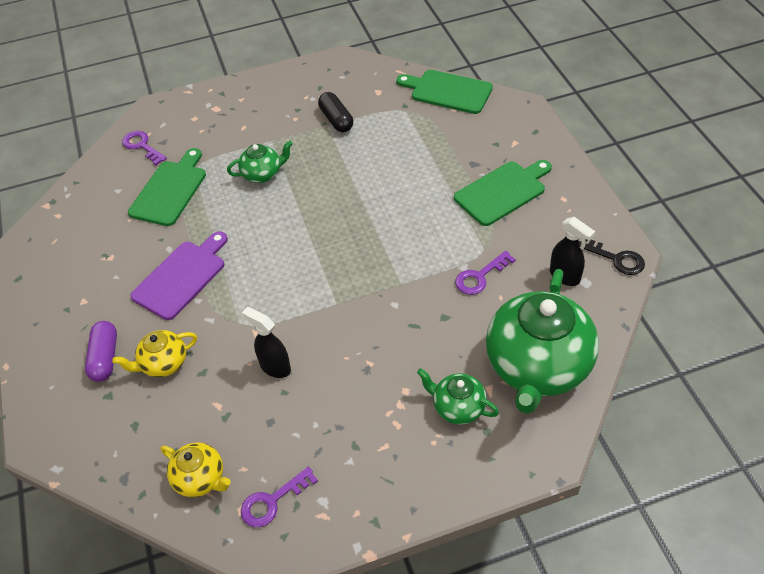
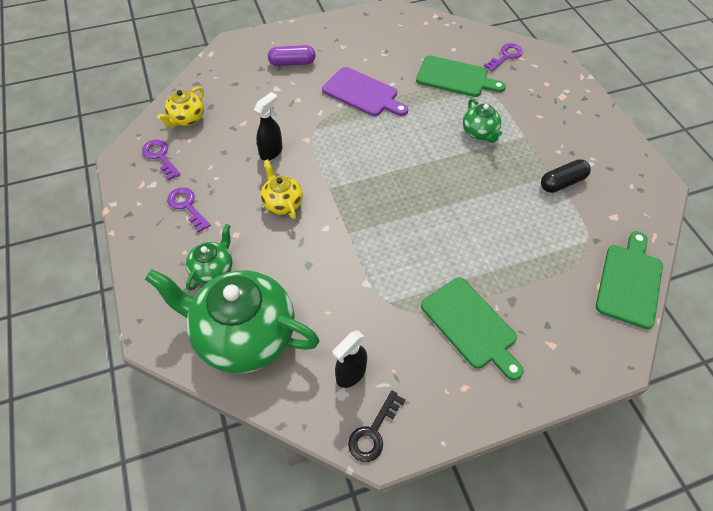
camera: 85 degrees right, 5 degrees up
(163, 363) = (283, 92): yellow teapot -> yellow teapot (282, 203)
(480, 277) = (353, 296): purple key -> purple key (187, 206)

